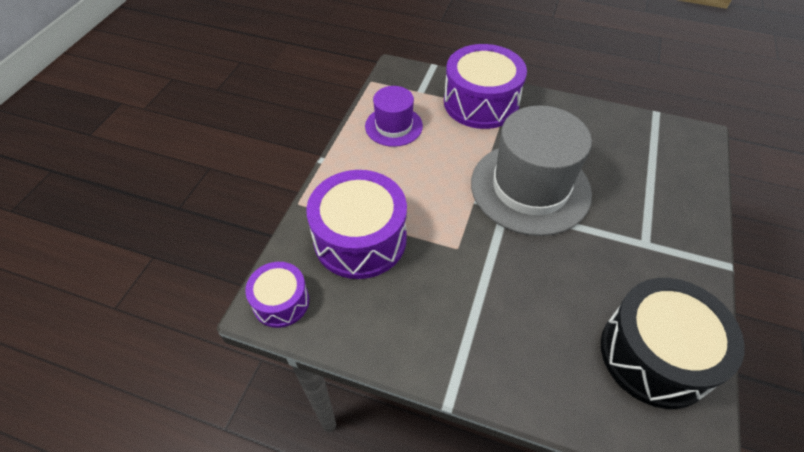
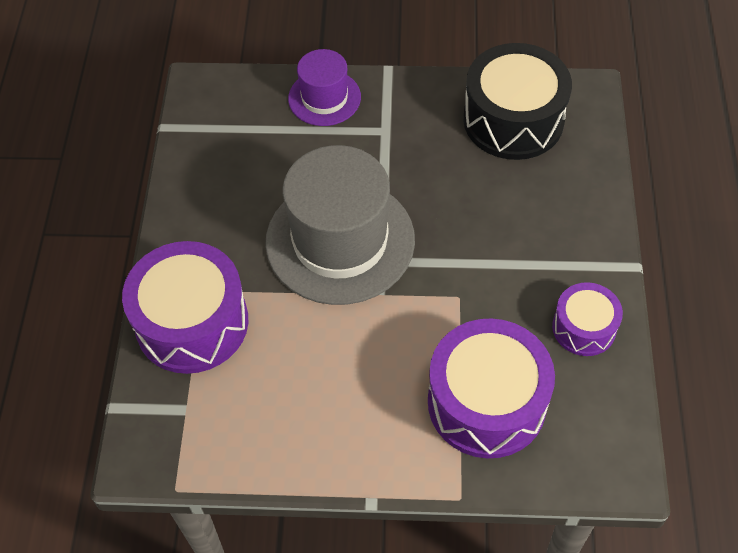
camera: 105 degrees left, 5 degrees up
(281, 302) = (606, 457): purple drum -> purple drum (584, 327)
(393, 126) = (273, 424): purple hat -> purple hat (324, 98)

